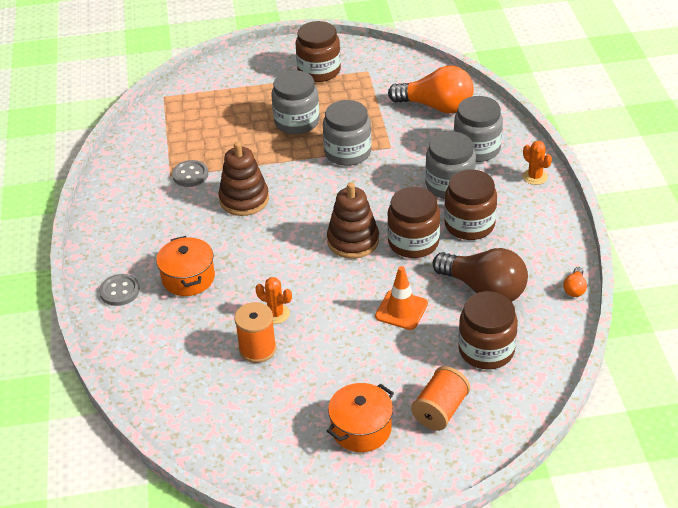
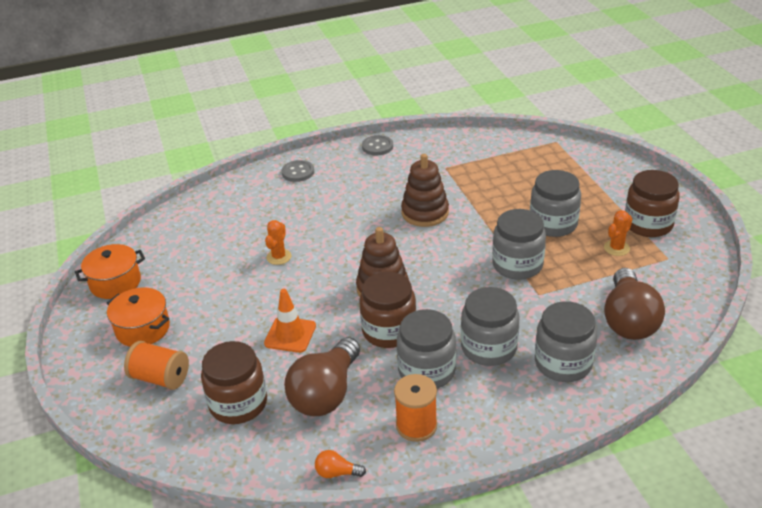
camera: 80 degrees right, 5 degrees down
(188, 278) = (317, 202): orange pot -> orange pot (115, 283)
(190, 175) = (450, 177): grey button -> grey button (377, 146)
(257, 349) = (236, 254): orange spool -> orange spool (416, 425)
(436, 106) = (628, 320): orange light bulb -> brown light bulb
(469, 225) = (426, 371): brown jar -> grey jar
(535, 177) = (528, 421): orange cactus -> orange cactus (616, 248)

